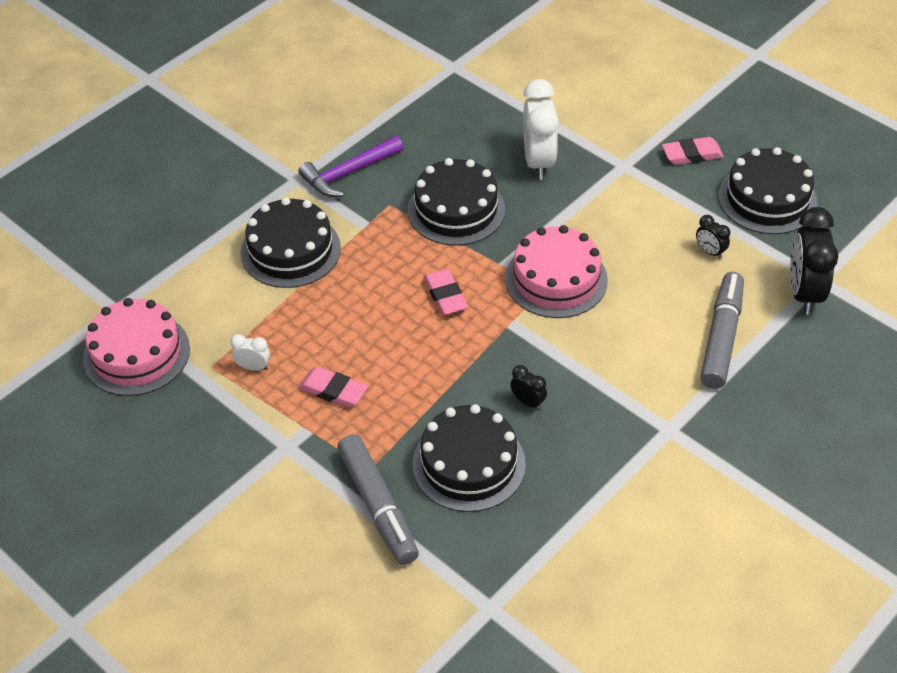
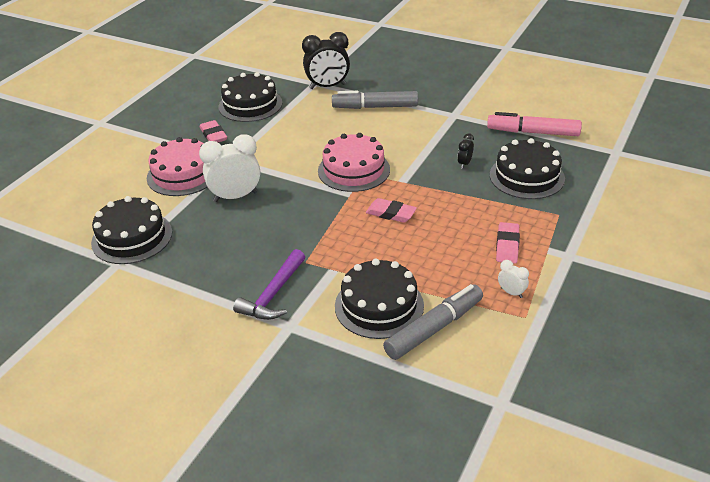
camera: 105 degrees left, 10 degrees down
(136, 353) = (540, 369): pink cake -> pink cake (183, 174)
(253, 367) = (511, 292): white clock -> white clock turned 135 degrees clockwise
(349, 173) = (273, 294): purple hammer -> purple hammer turned 75 degrees clockwise
(378, 506) = (584, 204): grey marker -> grey marker (434, 328)
(445, 295) = (391, 213): pink eraser -> pink eraser turned 60 degrees clockwise
(456, 210) = (300, 226): black cake -> black cake (132, 237)
(583, 516) = (533, 132): none -> pink marker
(710, 252) = (305, 118): black clock -> none

